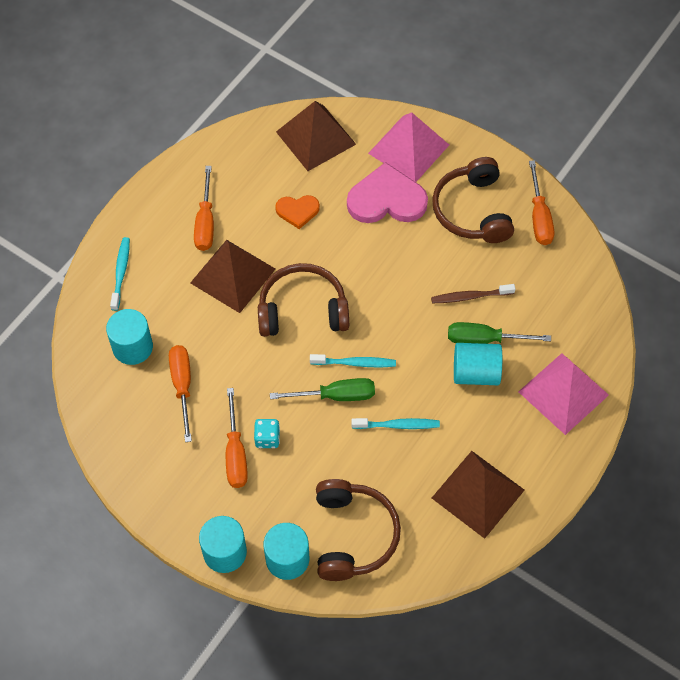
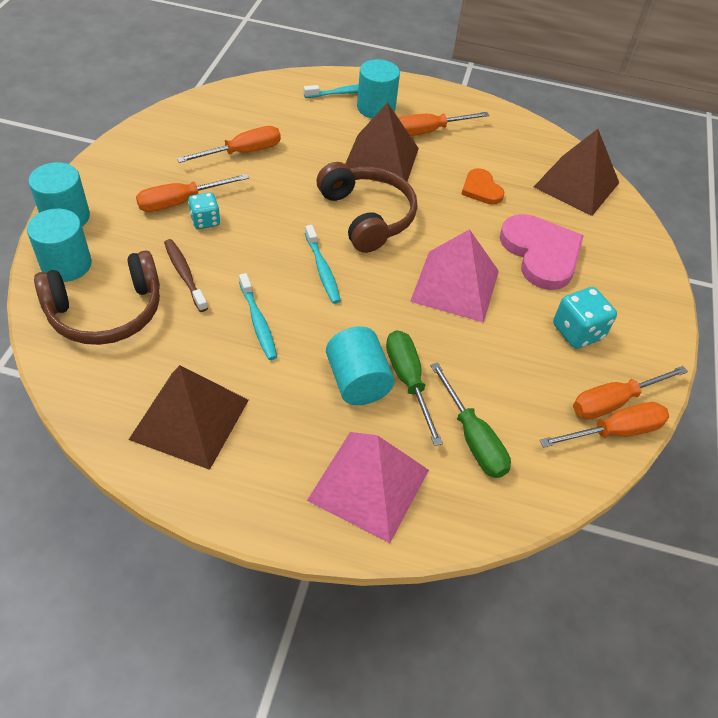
camera: 65 degrees right, 10 degrees down
(132, 347) = (271, 114): turquoise cylinder -> turquoise cylinder (376, 108)
(335, 395) = (275, 262): green screwdriver -> green screwdriver (472, 438)
(408, 149) = (617, 258): pink pyramid -> pink pyramid (455, 286)
(470, 297) = (459, 354): brown toothbrush -> brown toothbrush (184, 274)
(472, 210) = (577, 332): brown headphones -> turquoise dice
(563, 228) = (614, 431): none -> orange screwdriver

